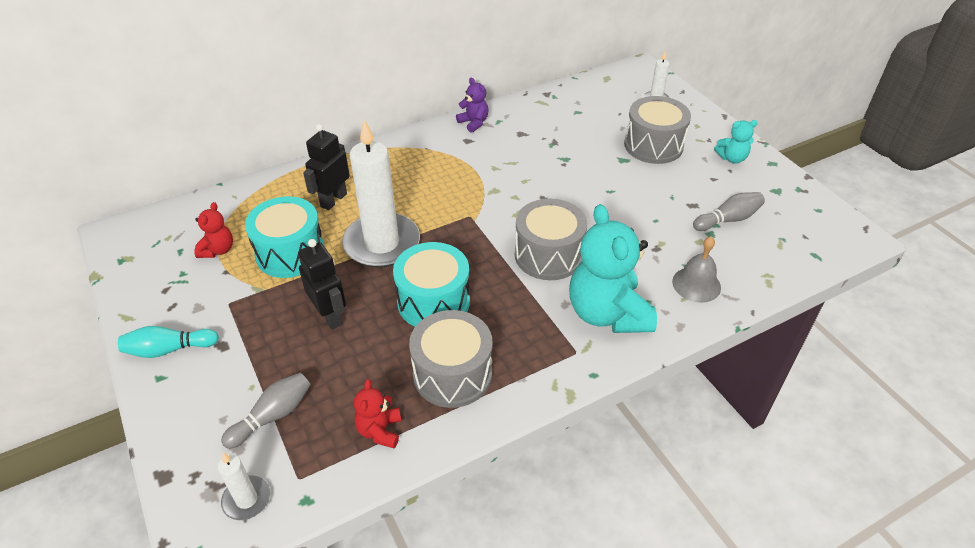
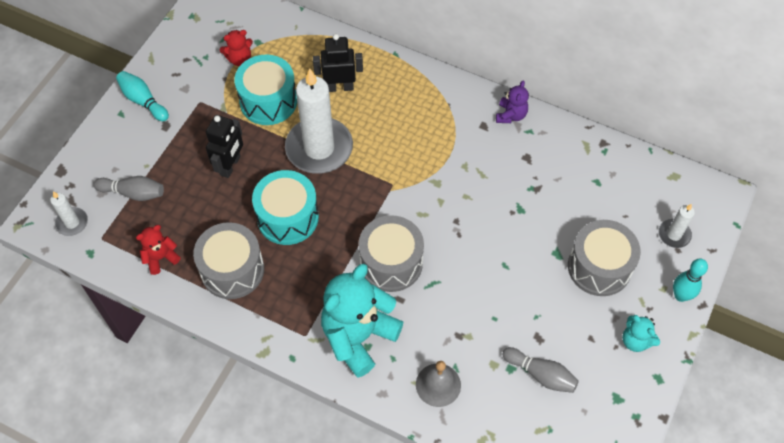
camera: 55 degrees right, 15 degrees up
(709, 121) = (680, 295): none -> turquoise bowling pin

